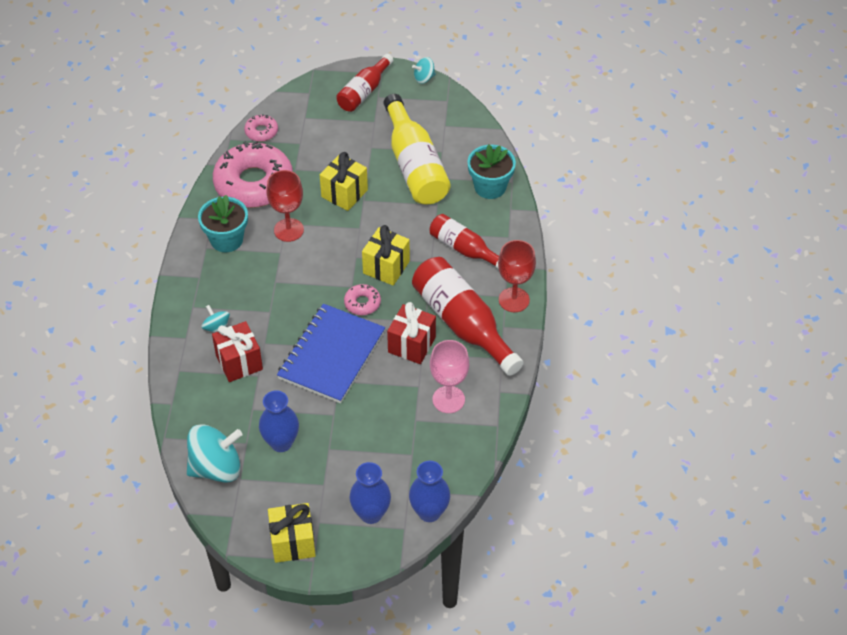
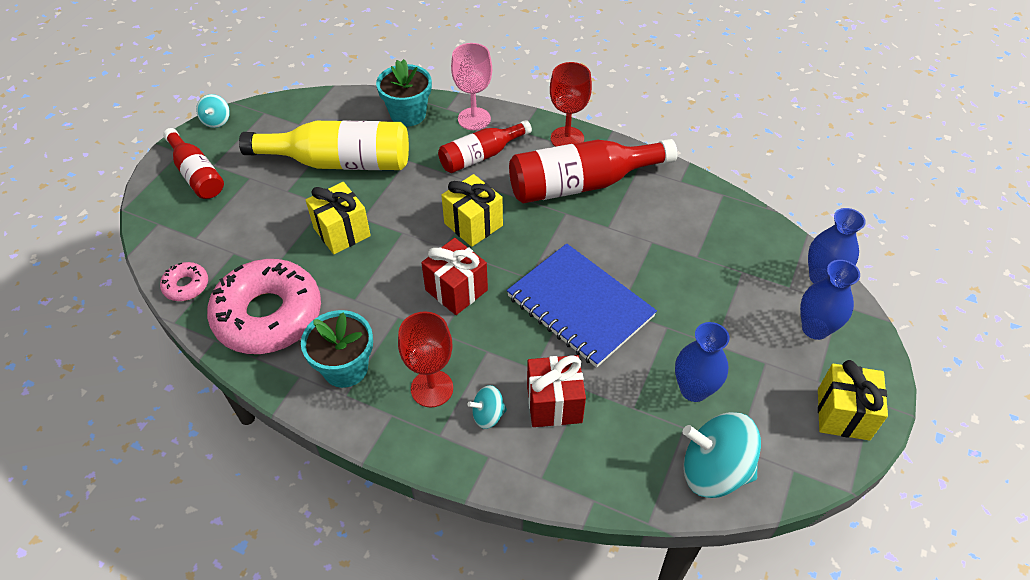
camera: 70 degrees left, 0 degrees up
(216, 468) = (714, 470): turquoise spinning top -> turquoise spinning top turned 75 degrees counterclockwise
(288, 230) = (367, 299): red goblet -> red goblet (432, 388)
(362, 303) = (515, 259): pink donut -> none
(411, 345) = (593, 232): red gift -> red gift (456, 290)
(448, 399) = (678, 222): pink goblet -> pink goblet (474, 119)

